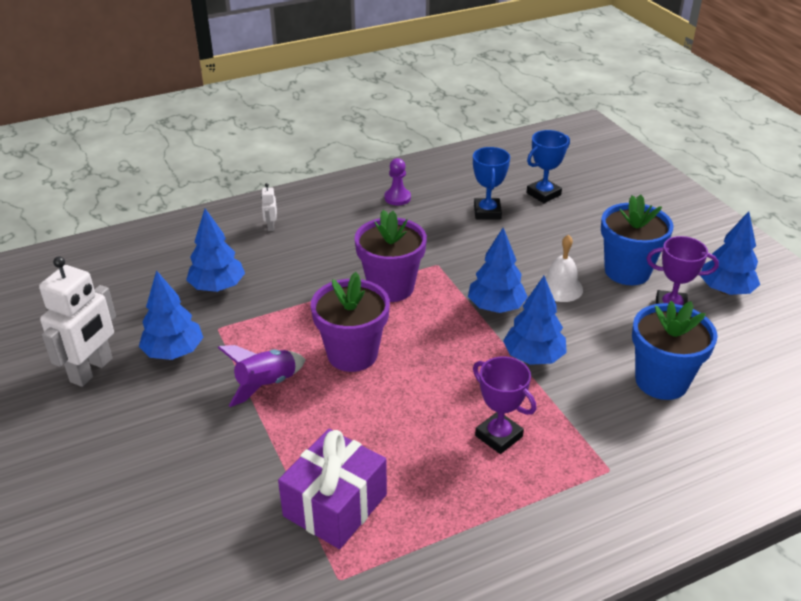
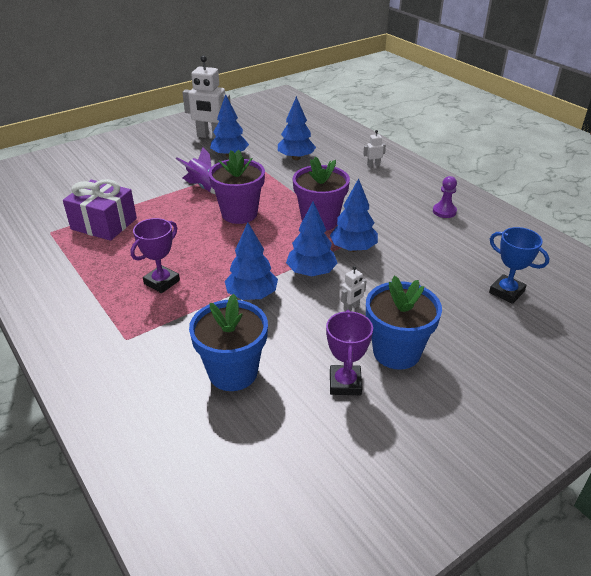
camera: 80 degrees right, 0 degrees up
(487, 212) = (451, 259): blue trophy -> none
(560, 288) = (351, 307): white bell -> white robot
(725, 290) = (393, 432): blue tree -> blue tree (353, 248)

